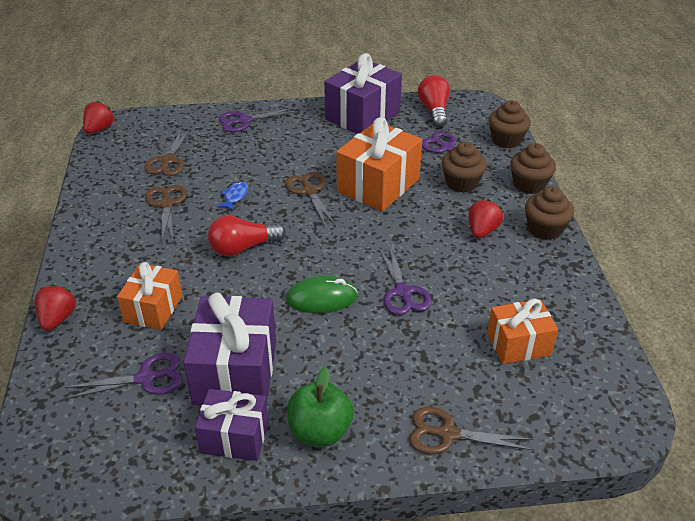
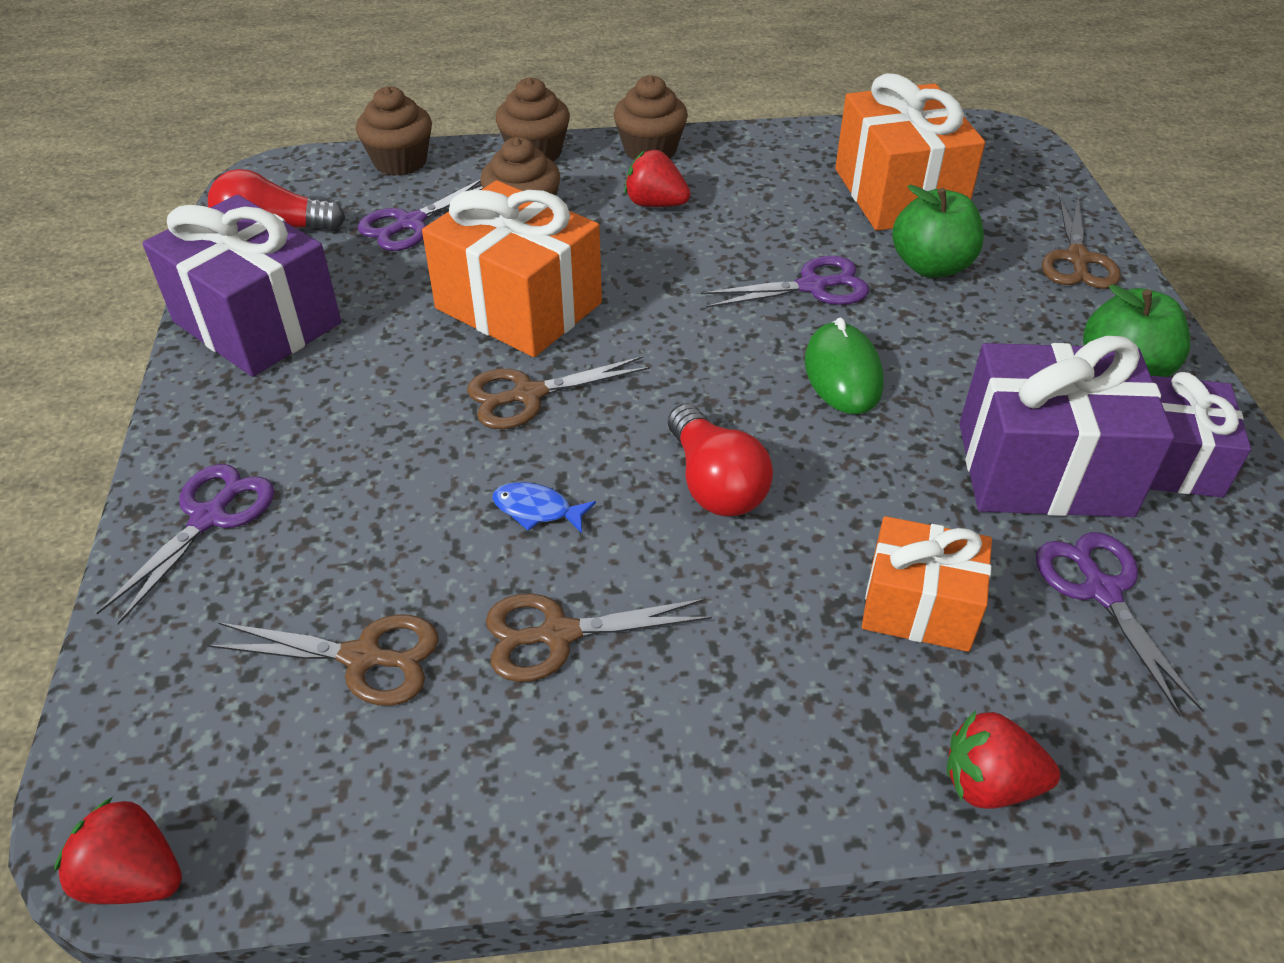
camera: 90 degrees left, 5 degrees up
(244, 121) = (209, 517): purple scissors -> purple scissors turned 135 degrees counterclockwise
(430, 350) = (931, 266): none -> green apple
(518, 344) = (898, 193): orange gift -> orange gift, size x1.61

